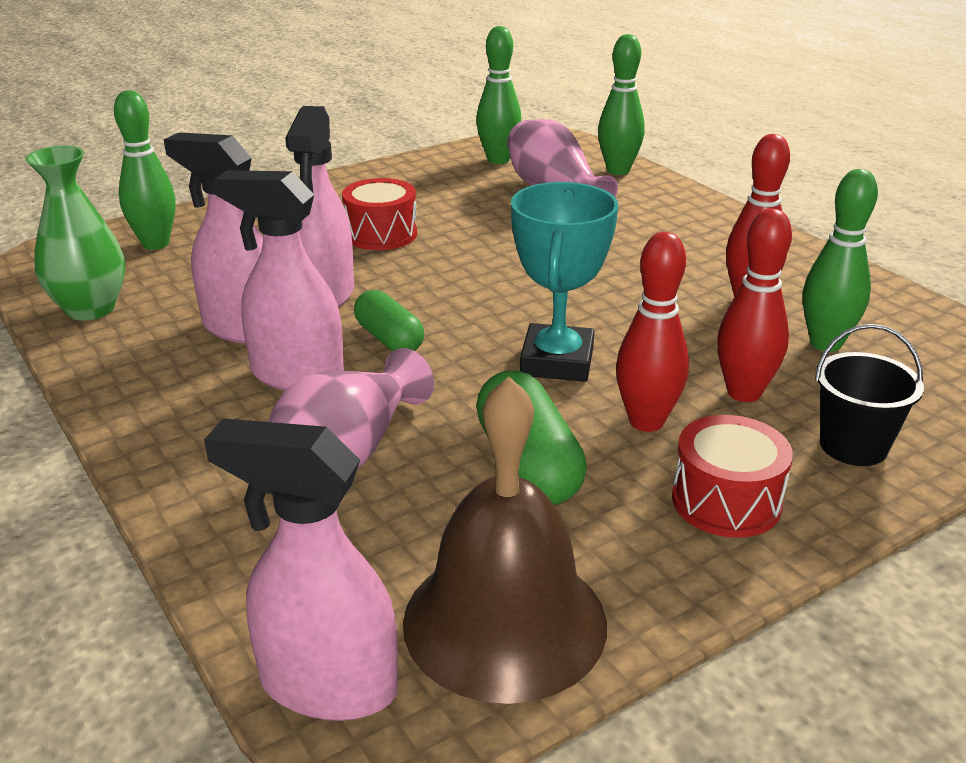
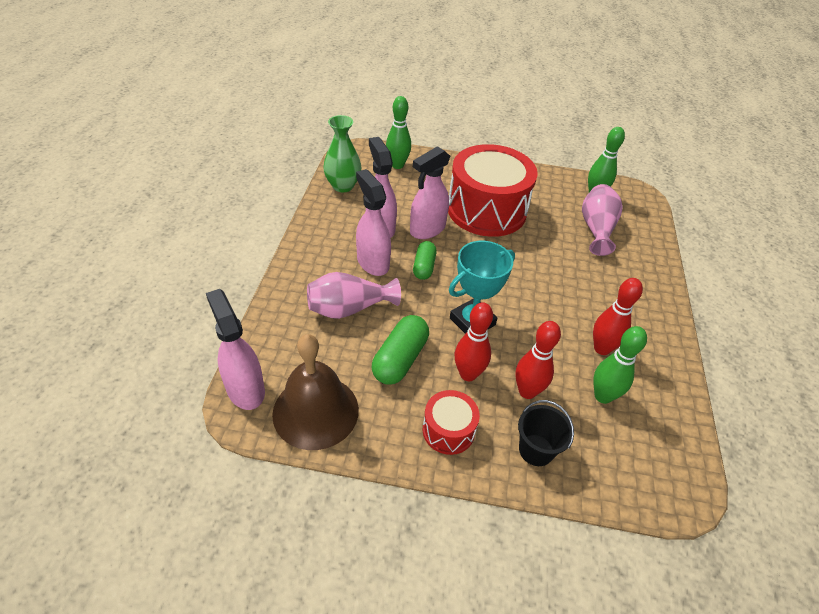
camera: 40 degrees right, 15 degrees up
(381, 234) = (486, 210): red drum -> red drum, size x2.14
(618, 170) = (647, 235): green bowling pin -> none

